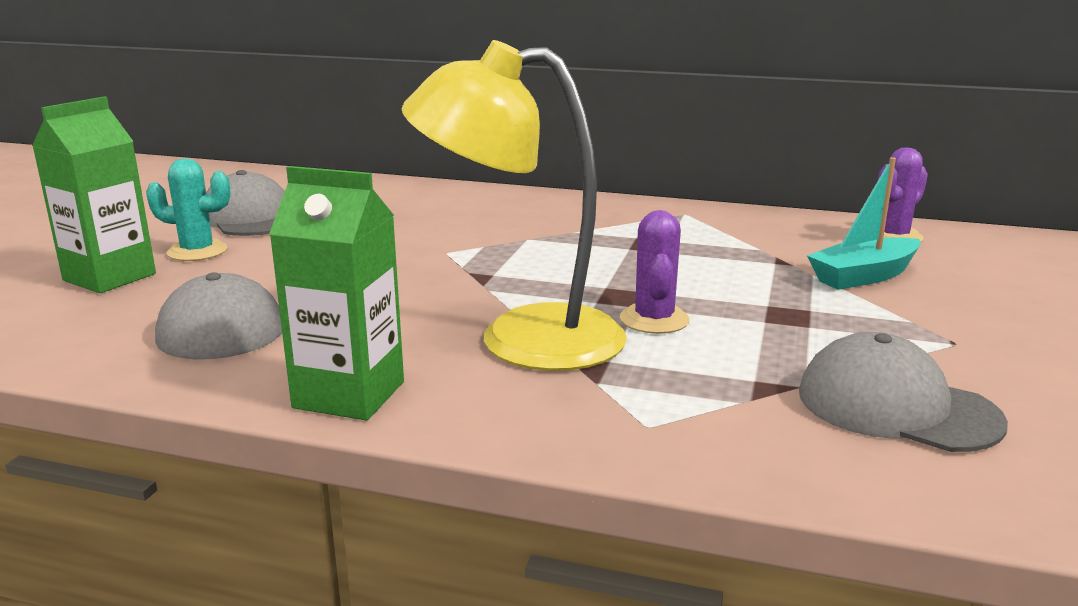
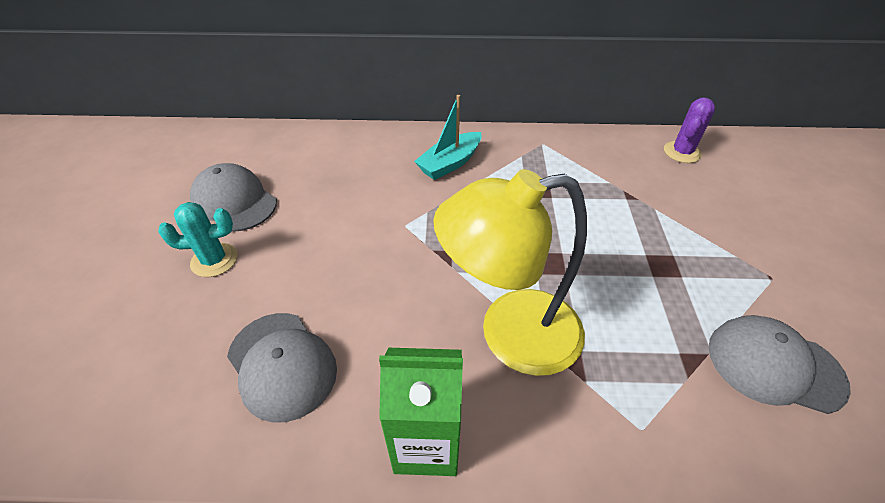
camera: 15 degrees left, 25 degrees up
(109, 277) = (159, 314): green carton -> none
(654, 320) = (585, 289): purple cactus -> none
(863, 276) = (686, 206): turquoise boat -> turquoise boat (450, 163)

